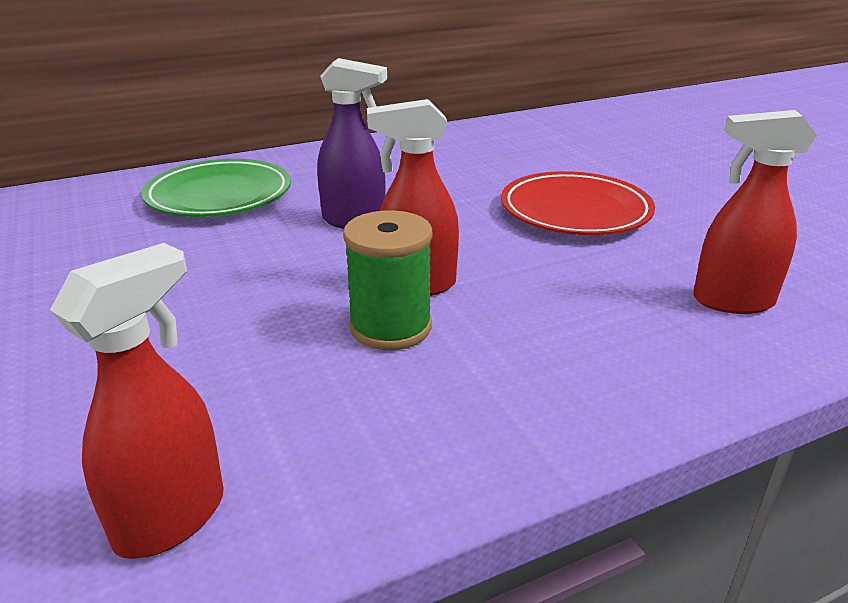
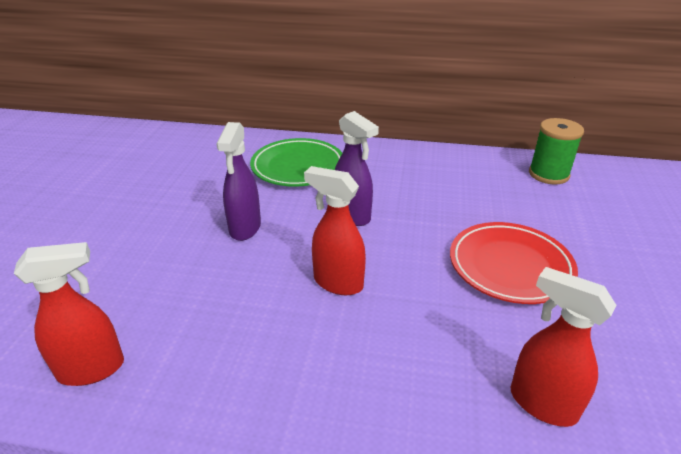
camera: 35 degrees right, 5 degrees up
(221, 276) = (245, 228): none -> purple spray bottle
(390, 327) = (292, 307): green spool -> green spool (548, 174)

